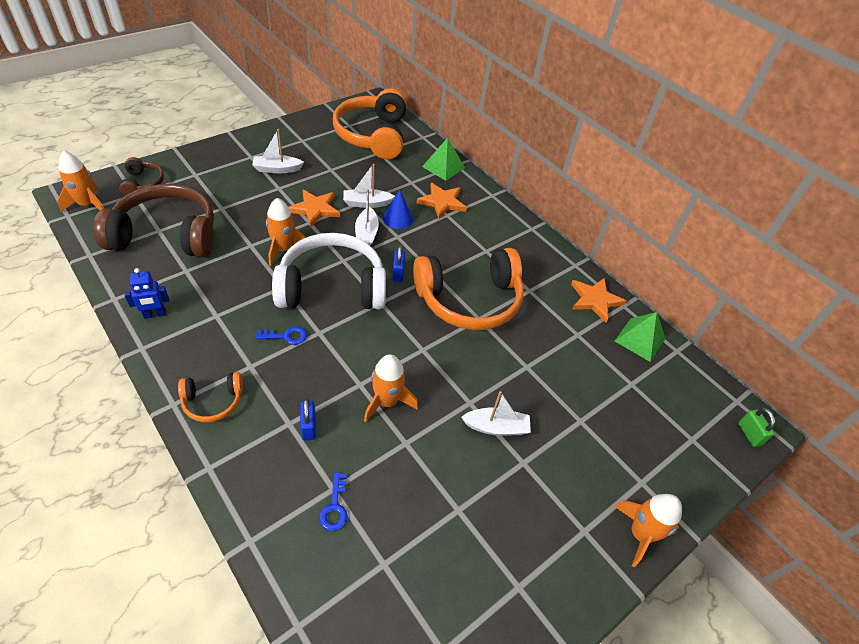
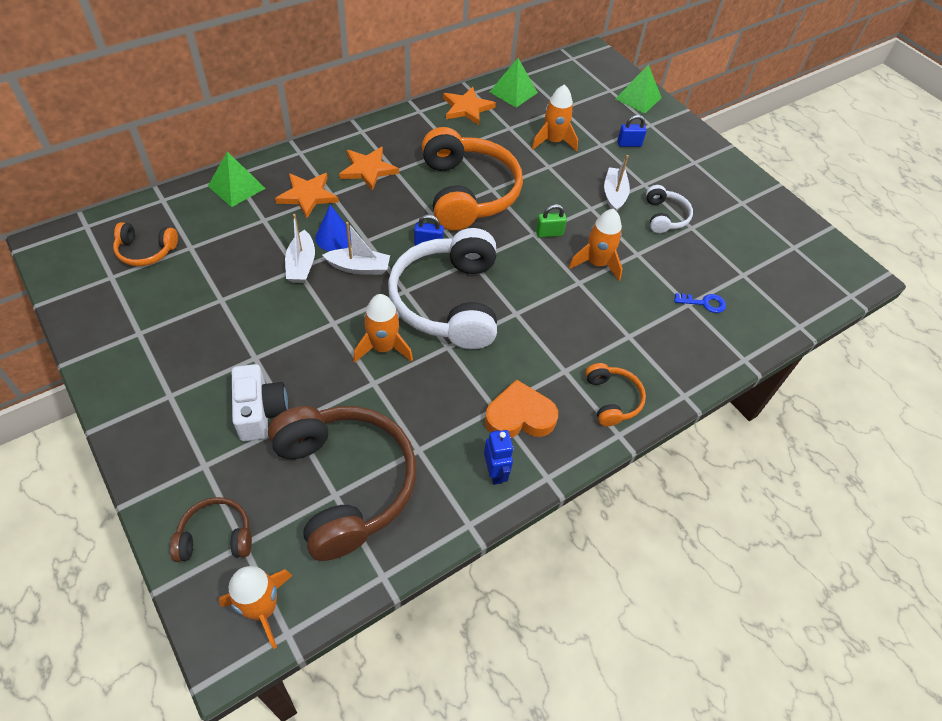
camera: 85 degrees left, 5 degrees up
(166, 235) = (345, 483): brown headphones -> brown headphones turned 150 degrees clockwise
(205, 331) = (519, 416): none -> orange heart
(232, 193) = (260, 412): none -> white camera
(277, 169) = (209, 361): white boat -> none
(286, 336) = (522, 341): blue key -> none
(309, 427) = (631, 321): blue padlock -> blue padlock (629, 144)
(315, 209) = (307, 317): orange star -> orange star (368, 170)
(373, 135) = (146, 251): orange headphones -> orange headphones, size x0.47
(471, 479) = (665, 216): none -> white headphones
(640, 534) = (691, 135): orange rocket -> orange rocket (553, 141)
(691, 472) = (638, 98): none -> green pyramid
(749, 434) = (601, 61): green padlock -> green padlock (549, 233)

